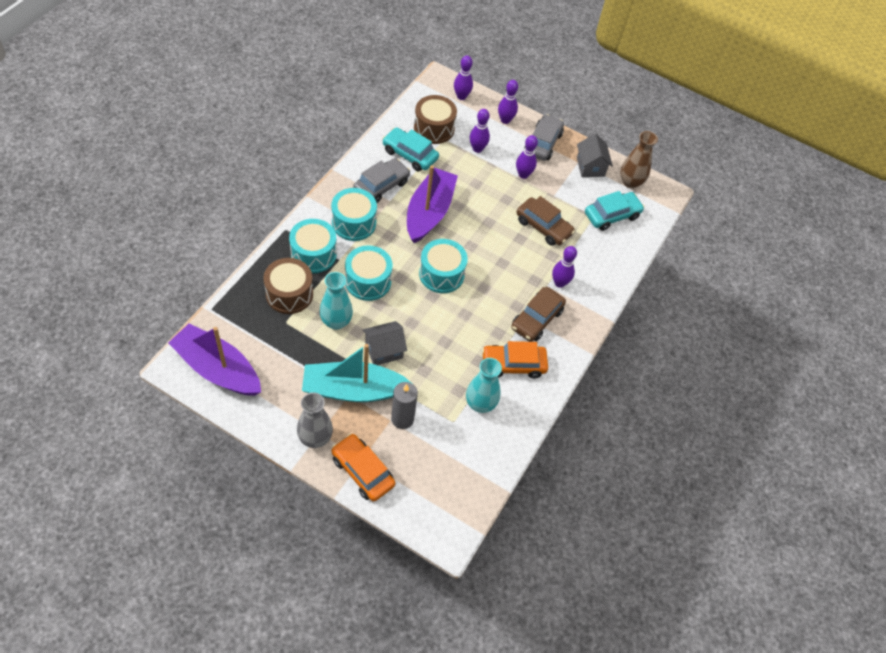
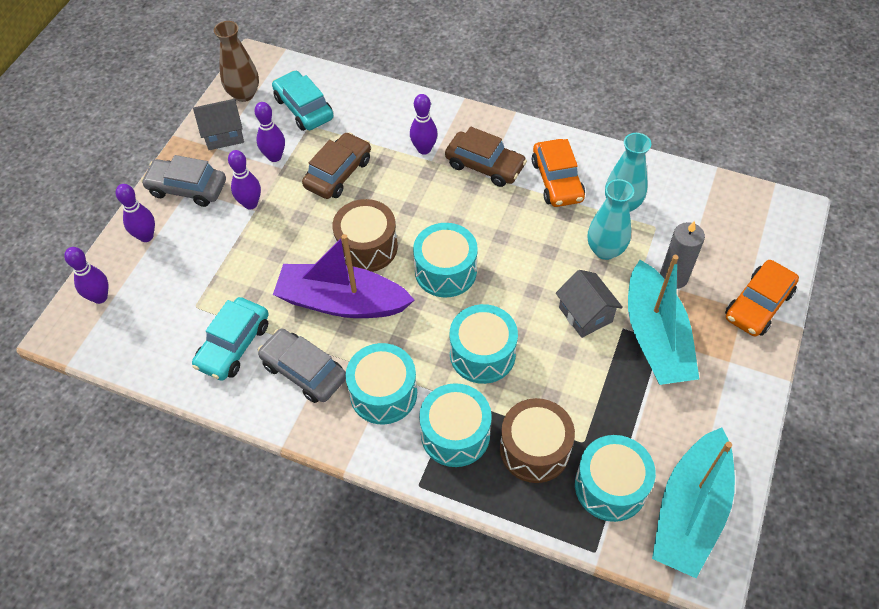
camera: 90 degrees left, 0 degrees up
(217, 369) = (690, 511): purple boat -> turquoise boat
(250, 329) = (610, 486): none -> turquoise drum
(315, 438) = (739, 364): grey vase -> none
(336, 322) = (561, 379): turquoise vase -> turquoise vase (605, 250)
(434, 128) = (174, 323): brown drum -> brown drum (367, 247)
(477, 149) = (209, 262): purple bowling pin -> purple bowling pin (274, 157)

